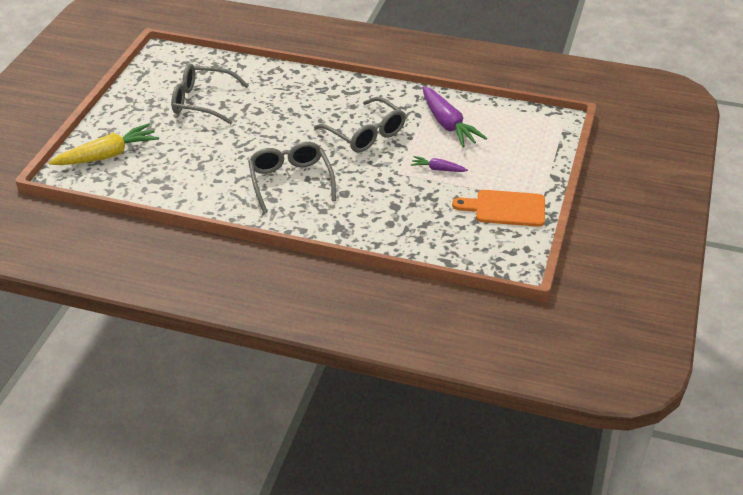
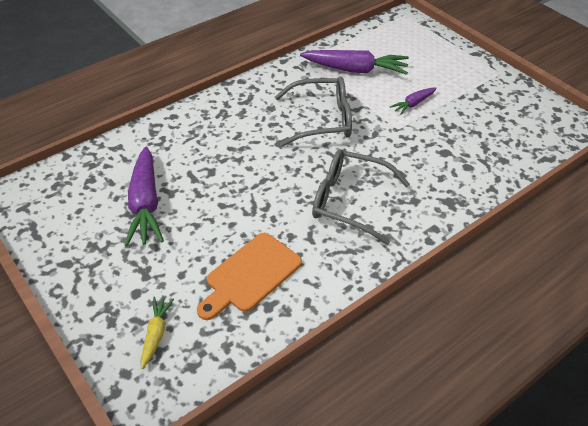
camera: 55 degrees left, 5 degrees up
(107, 155) = (156, 334): yellow carrot -> yellow carrot, size x0.52
(202, 102) = (145, 204): grey glasses -> purple carrot
(505, 208) = (497, 95): orange cutting board -> orange cutting board (250, 275)

